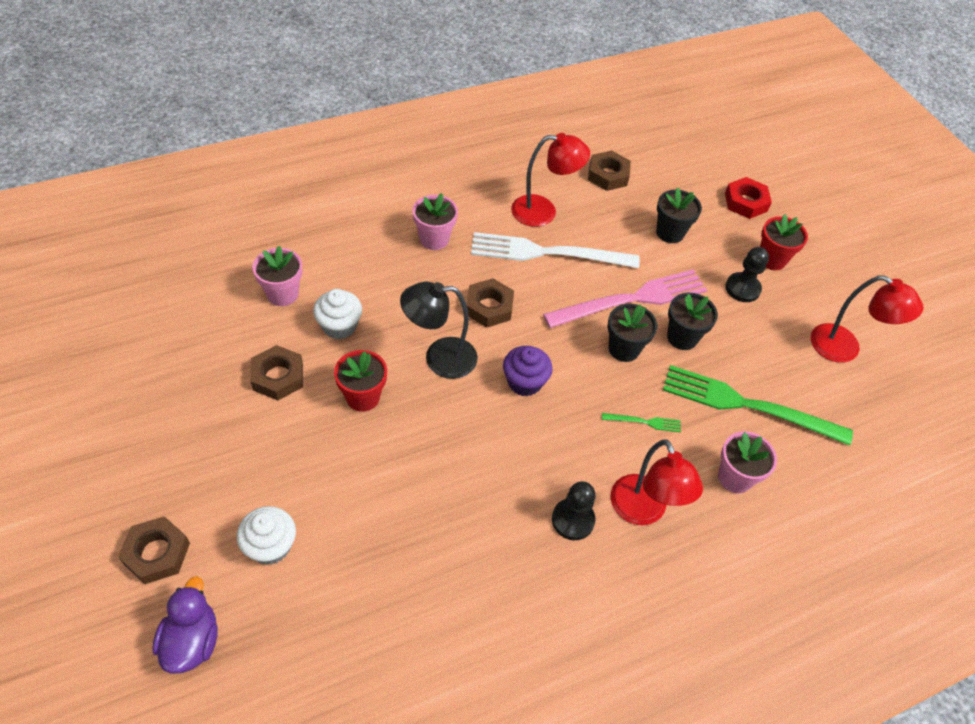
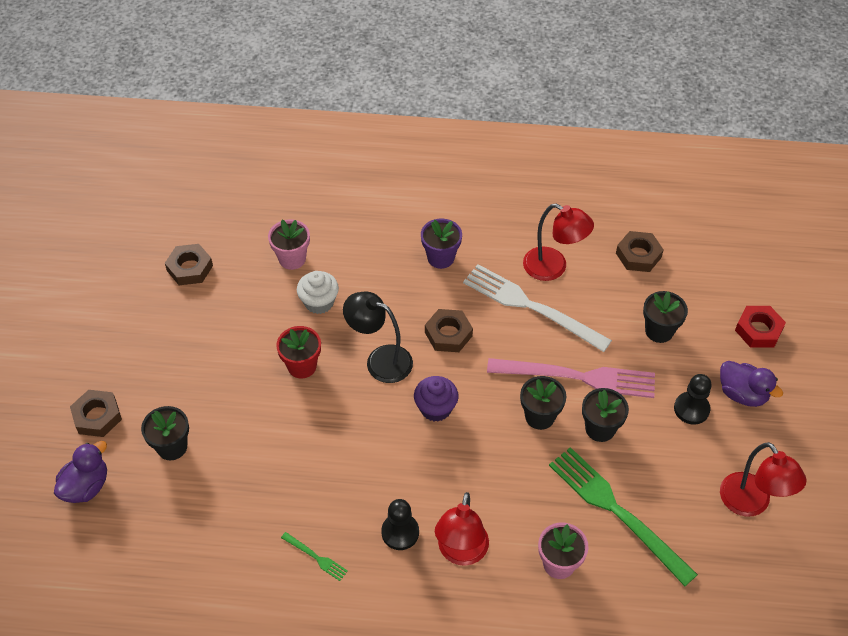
camera: 35 degrees right, 0 degrees up
(270, 546) = (172, 447): white cupcake -> black flower pot
(278, 377) = (250, 324): brown nut -> brown nut (190, 268)
(434, 239) = (441, 258): pink flower pot -> purple flower pot
(644, 422) = (513, 484): green fork -> green fork (315, 557)
(771, 259) = (742, 394): red flower pot -> purple duck

